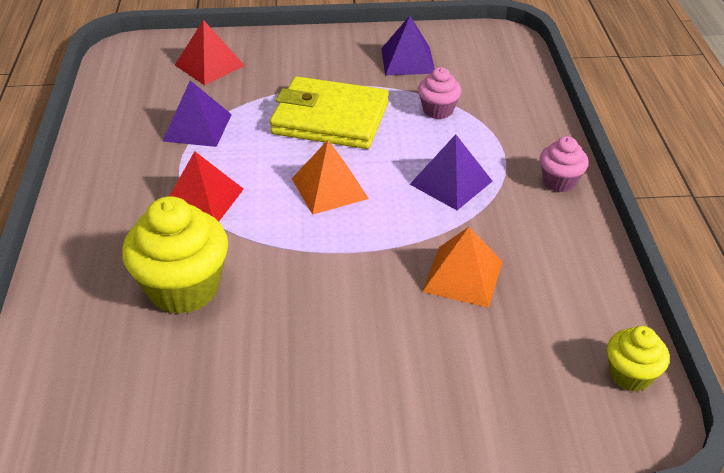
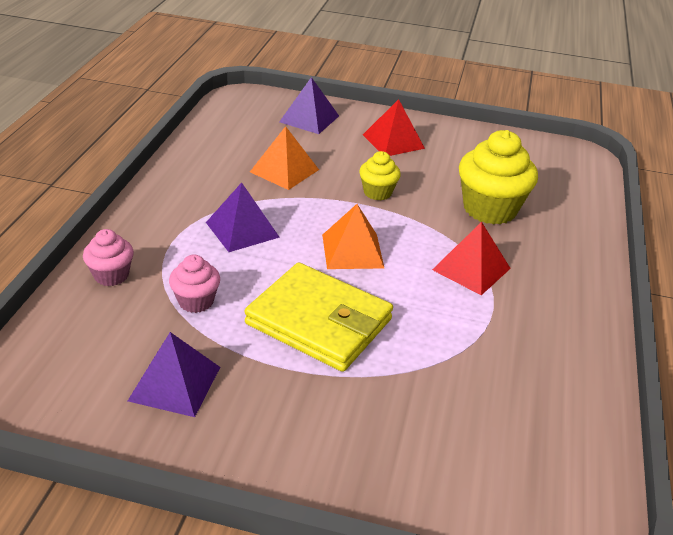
camera: 165 degrees left, 5 degrees down
(197, 127) = (471, 349): purple pyramid -> purple pyramid (309, 119)
(209, 65) = (448, 452): red pyramid -> red pyramid (393, 141)
(559, 181) = (150, 208): pink cupcake -> pink cupcake (111, 275)
(630, 375) = (226, 111): yellow cupcake -> yellow cupcake (377, 192)

